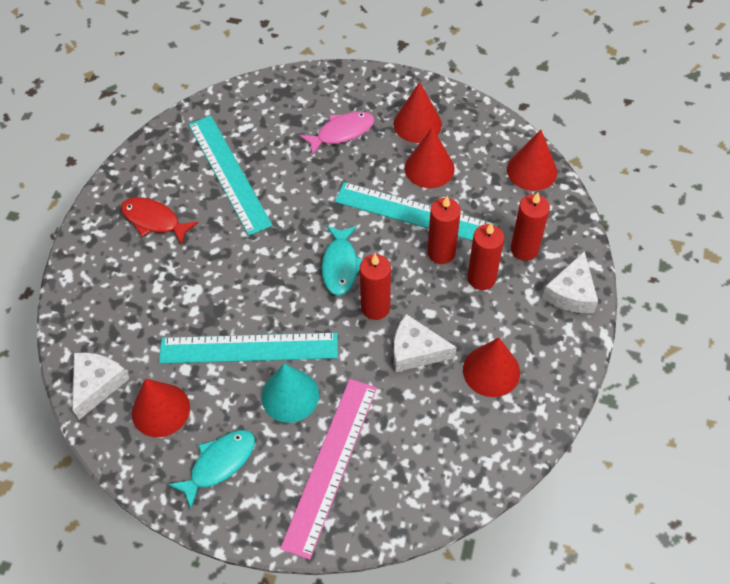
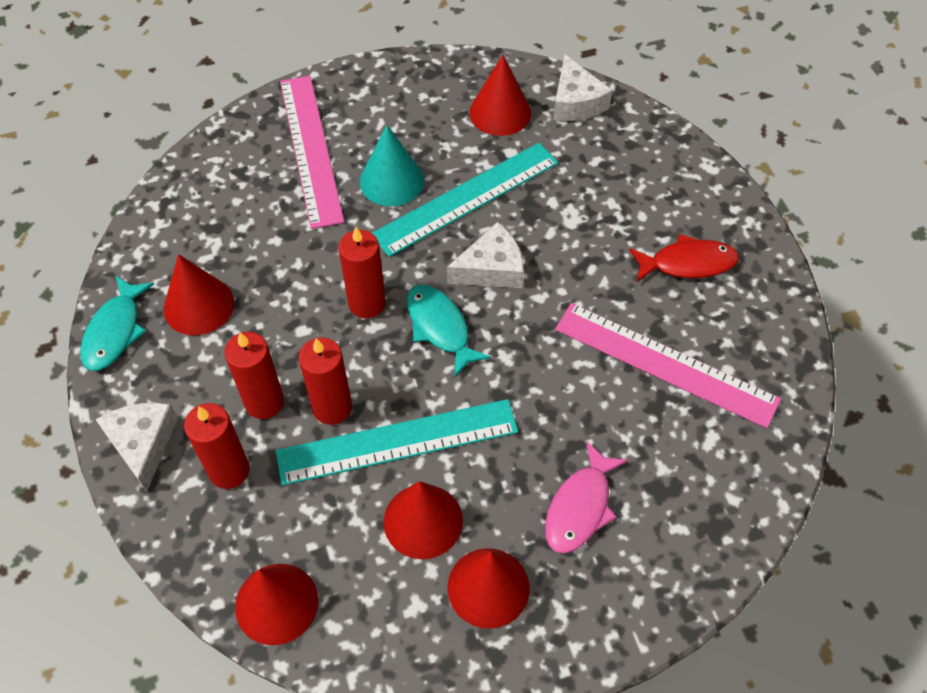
camera: 145 degrees right, 0 degrees up
(219, 464) = (411, 103): turquoise fish -> turquoise fish (115, 331)
(229, 173) = (665, 364): turquoise ruler -> pink ruler
(415, 350) = (293, 283): white cheese -> white cheese (492, 269)

